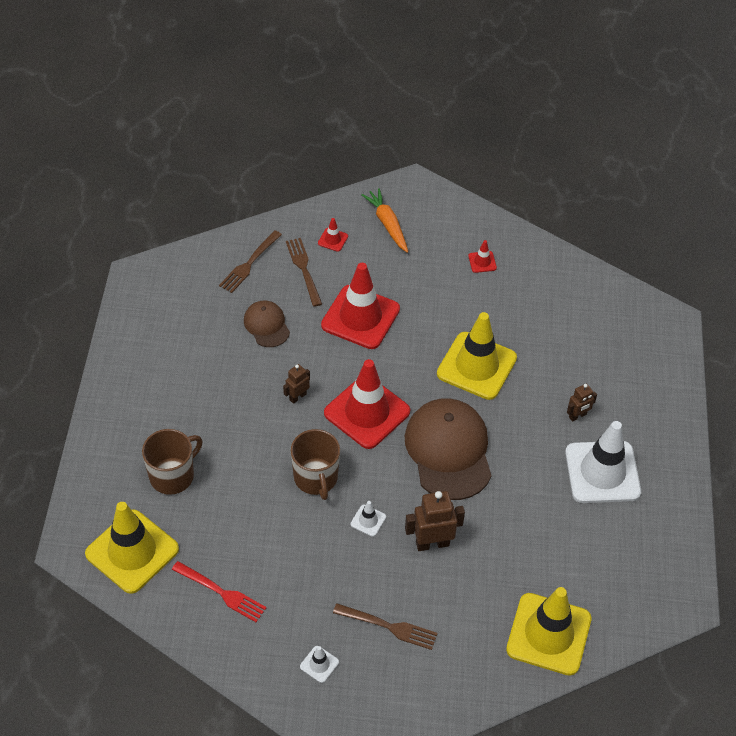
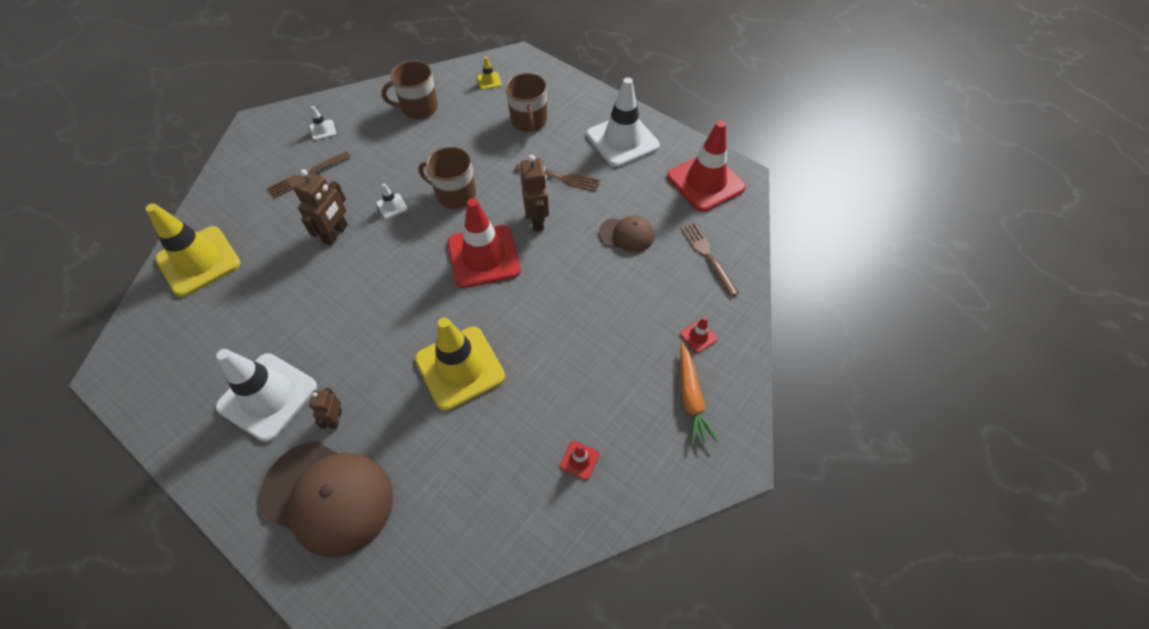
camera: 125 degrees right, 5 degrees up
(132, 551) = (489, 81): yellow traffic cone -> yellow traffic cone, size x0.41
(148, 382) = (622, 140): none -> white traffic cone
(221, 592) = (419, 108): red fork -> brown mug
(297, 397) = (537, 219): brown robot -> brown robot, size x1.71
(304, 269) = (674, 293): brown fork -> brown fork (560, 178)
(360, 317) = (586, 306): red traffic cone -> red traffic cone (705, 182)
(387, 224) = (691, 398): orange carrot -> orange carrot turned 75 degrees clockwise
(448, 451) = (398, 291): brown cap -> brown cap (328, 497)

